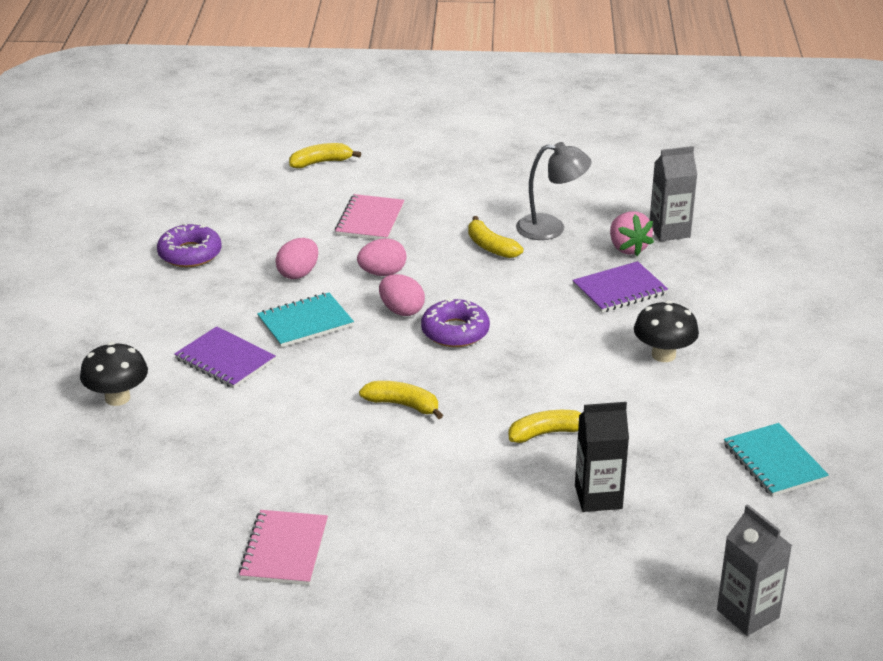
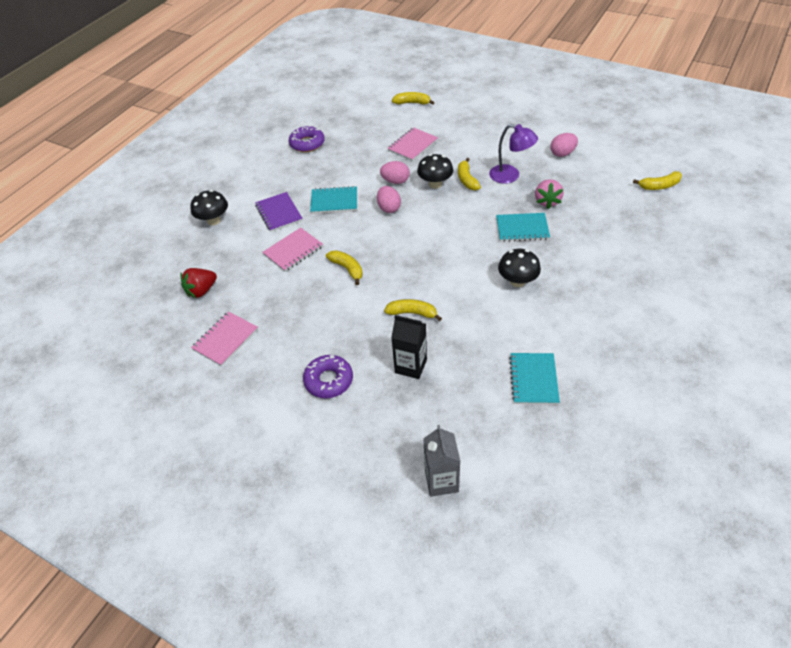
camera: 30 degrees right, 15 degrees up
(183, 498) = (201, 291): none -> red strawberry
(294, 404) = (293, 251): none -> pink notebook
(298, 273) = (352, 170): pink egg -> pink egg (562, 153)
(447, 263) = (435, 184): none -> black mushroom
(455, 331) = (408, 230): purple donut -> purple donut (329, 380)
(551, 228) = (510, 176): grey lamp -> purple lamp
(619, 290) = (522, 229): purple notebook -> turquoise notebook
(669, 231) = (581, 196): grey carton -> none
(761, 196) = (659, 186): none -> yellow banana

